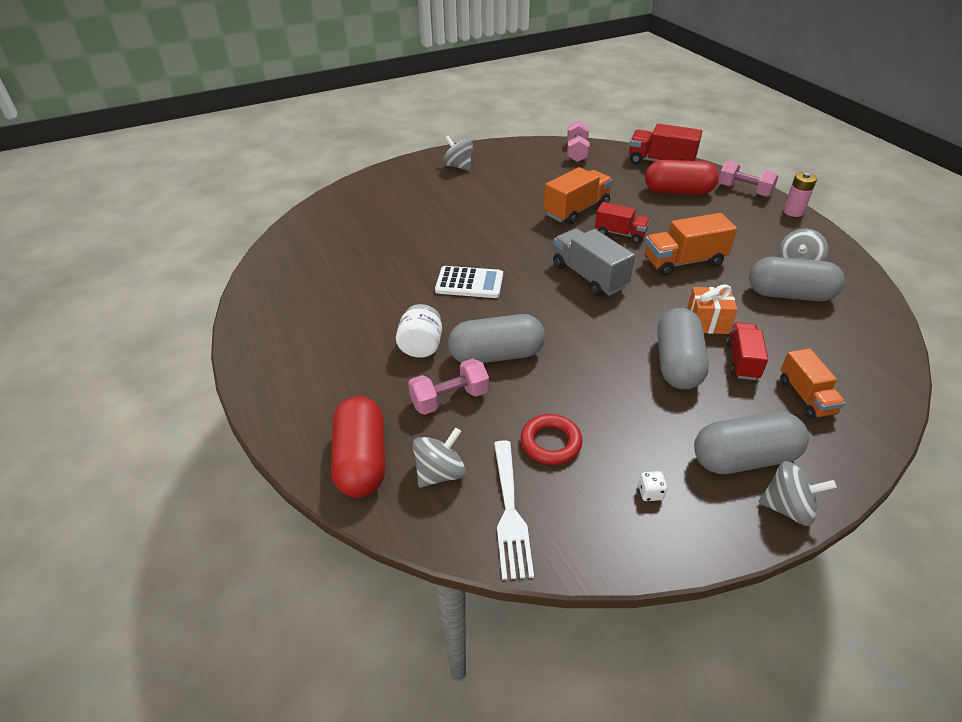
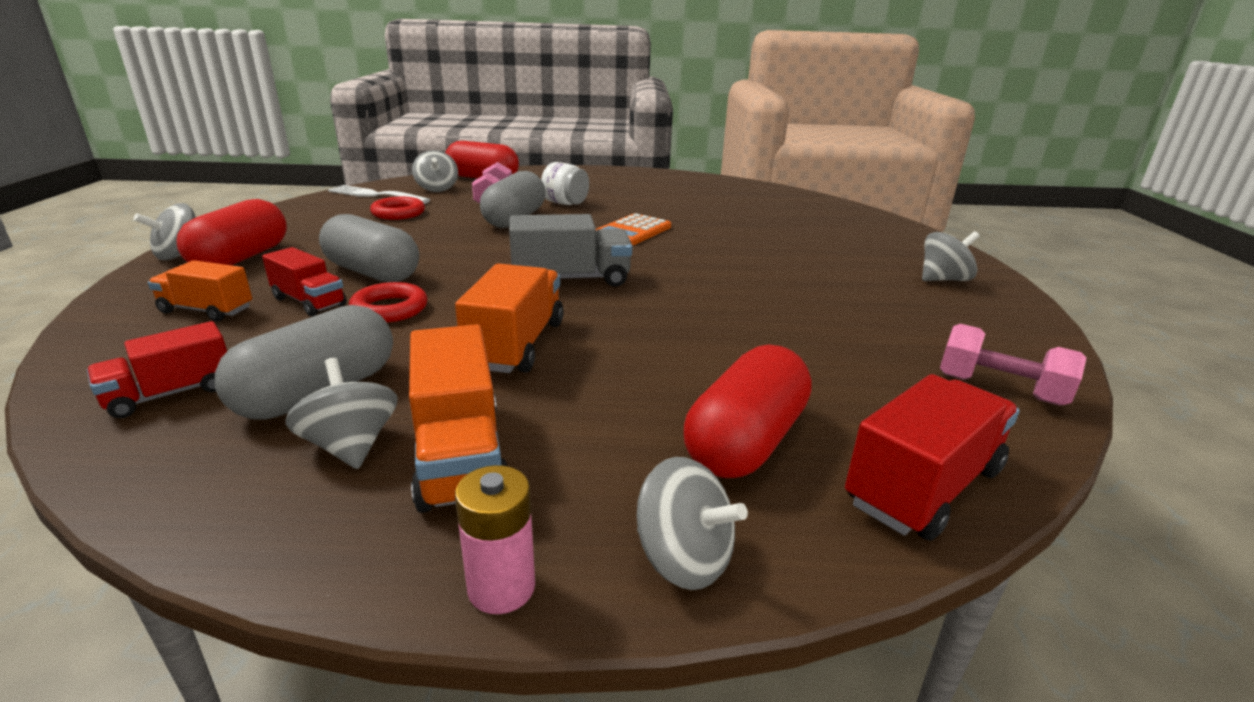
camera: 115 degrees right, 15 degrees down
(469, 283) = (633, 231): white calculator -> orange calculator
(576, 210) = (744, 318): orange truck -> orange truck (459, 455)
(620, 233) = (644, 327): red truck -> red truck (171, 393)
(650, 493) = (299, 225): white dice -> none
(707, 322) = (389, 309): orange gift -> red ring
(744, 190) = (683, 558): pink dumbbell -> grey spinning top
(744, 458) = (241, 258): grey capsule -> red capsule

